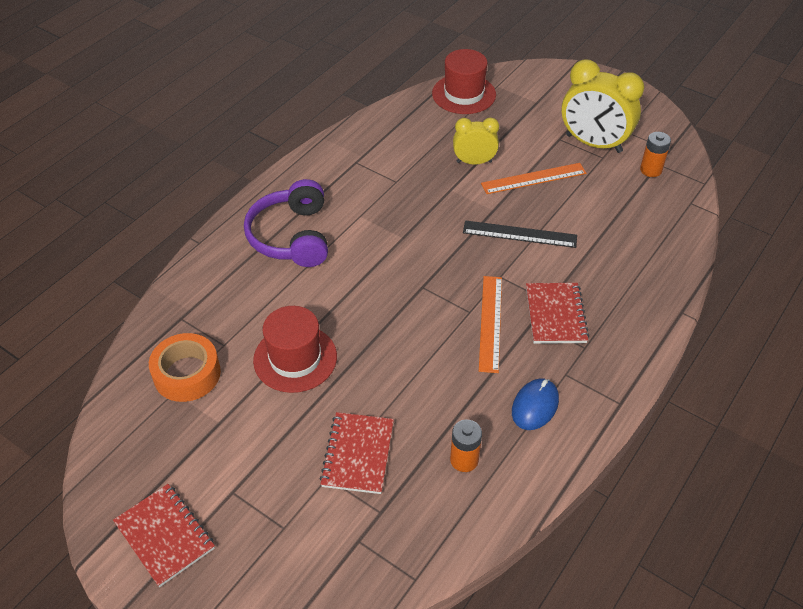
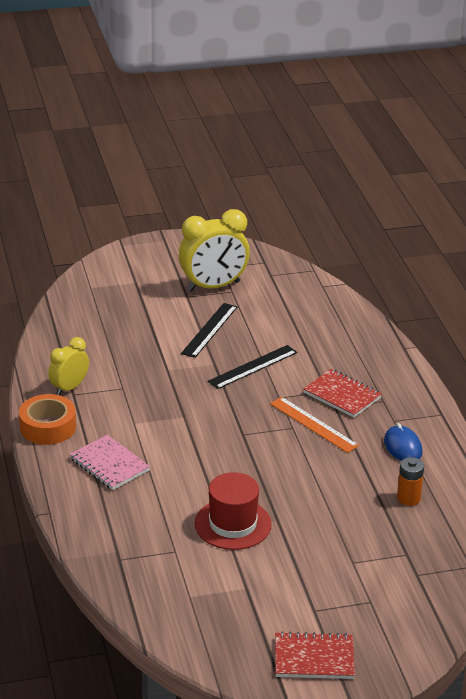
camera: 50 degrees left, 15 degrees down
(187, 374) = (180, 582): orange tape -> orange tape (48, 427)
(292, 236) = (109, 465): purple headphones -> pink notebook
(358, 454) = (350, 539): red notebook -> none
(464, 94) = (76, 306): red hat -> none
(474, 162) = (155, 344): yellow clock -> yellow clock (69, 388)
(533, 178) = (209, 330): orange ruler -> black ruler
(651, 170) = (272, 281): orange battery -> none

